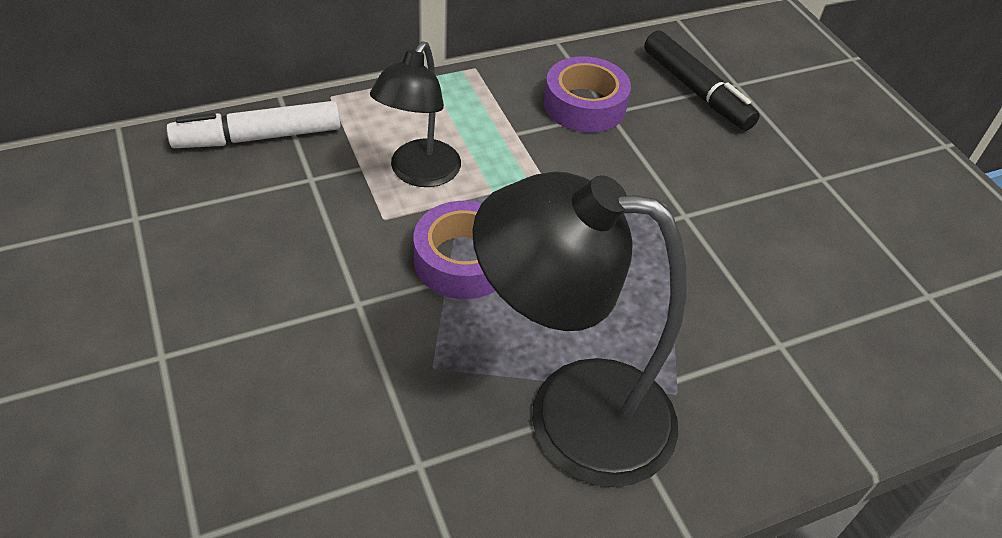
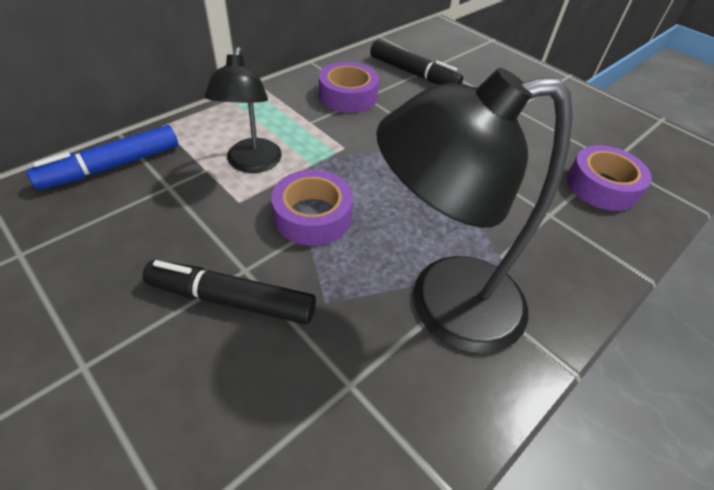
camera: 20 degrees left, 0 degrees up
(259, 137) = (112, 166): white marker -> blue marker
(331, 333) = (232, 300): none -> black marker
(885, 326) = (601, 186): none -> purple tape

